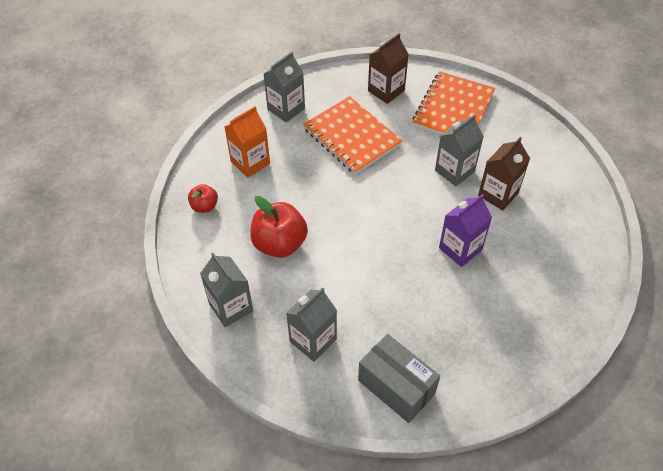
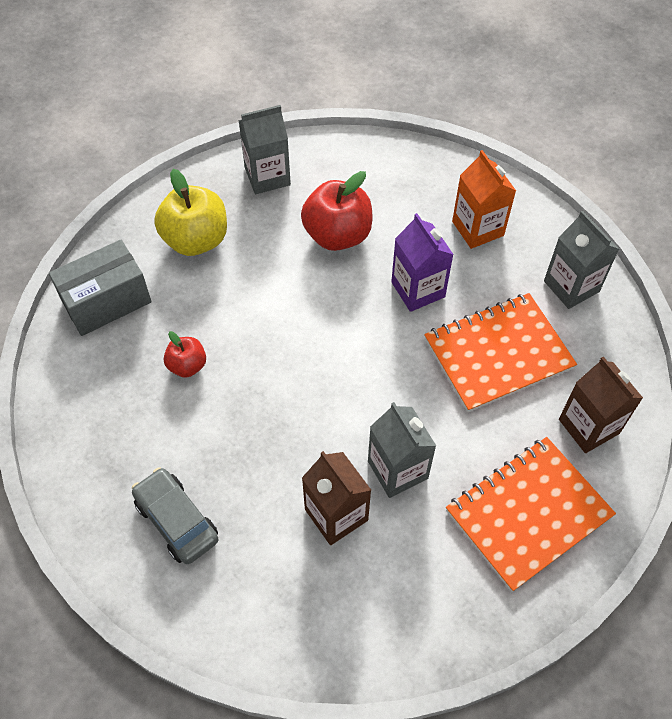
camera: 105 degrees right, 5 degrees up
(204, 206) = (417, 173): red apple -> red apple (187, 365)
(313, 340) = (196, 240): grey carton -> yellow apple
(453, 109) = (528, 514): orange notebook -> orange notebook turned 75 degrees counterclockwise
(460, 249) = (260, 429): purple carton -> purple carton (418, 289)
(545, 276) = (177, 521): none -> grey car

